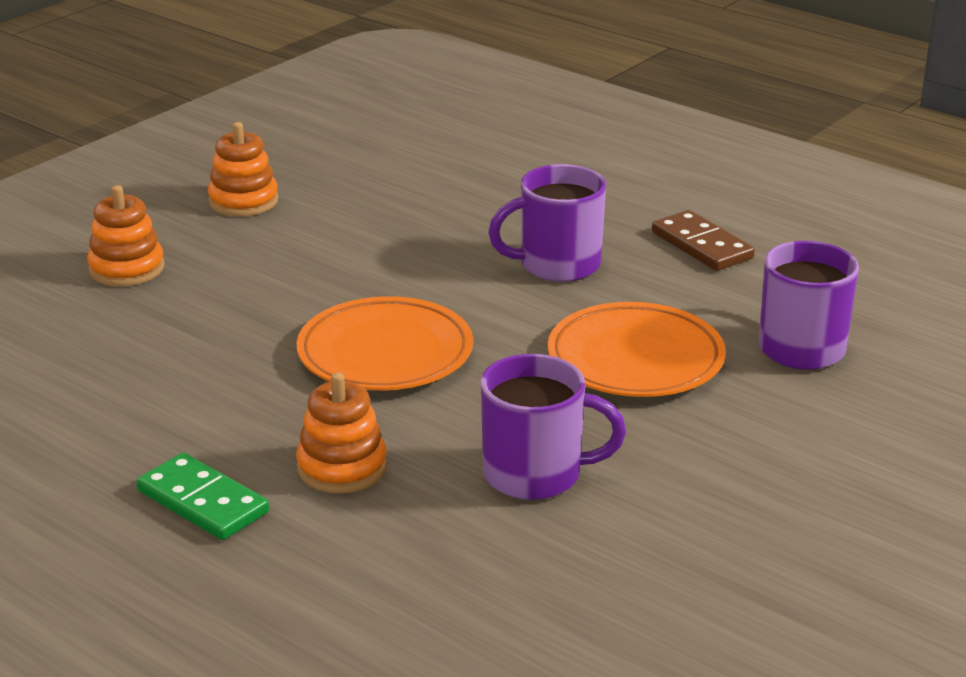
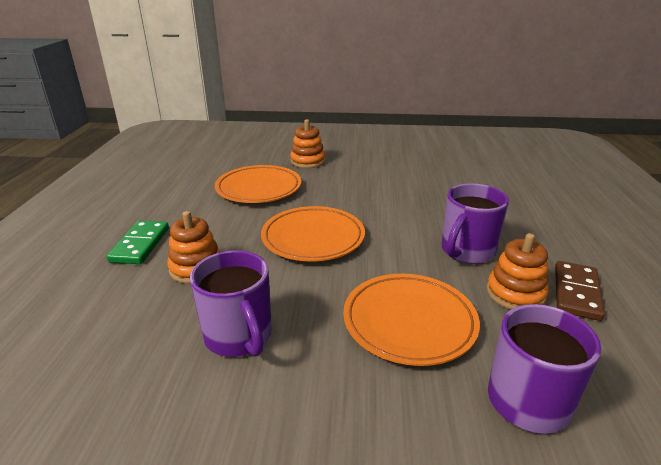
camera: 55 degrees right, 0 degrees up
(161, 345) = (259, 188): none -> orange plate
(243, 201) = (391, 160): orange stacking toy -> orange stacking toy (515, 293)
(557, 265) = (466, 251): purple mug -> purple mug turned 90 degrees counterclockwise

